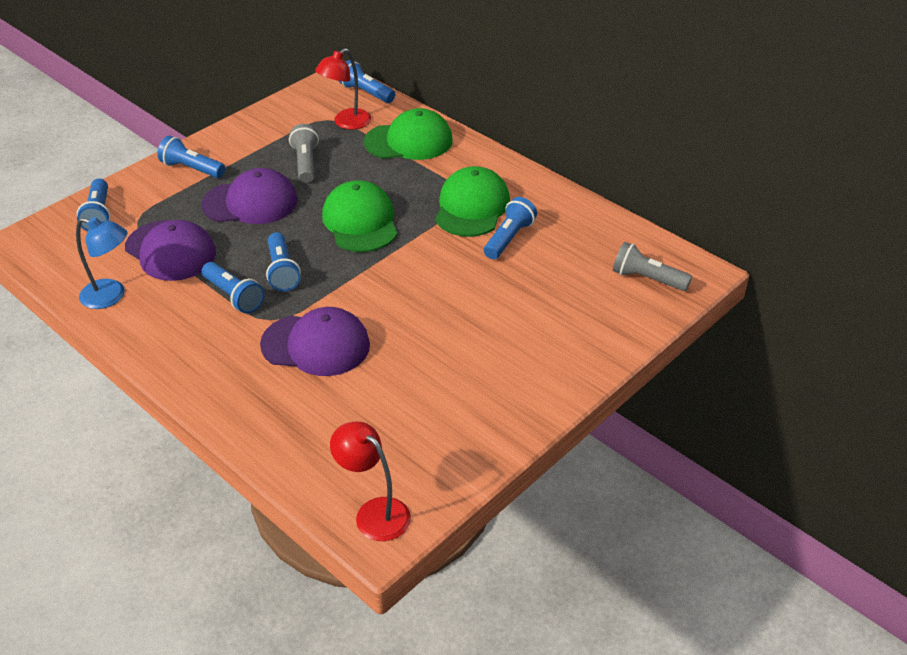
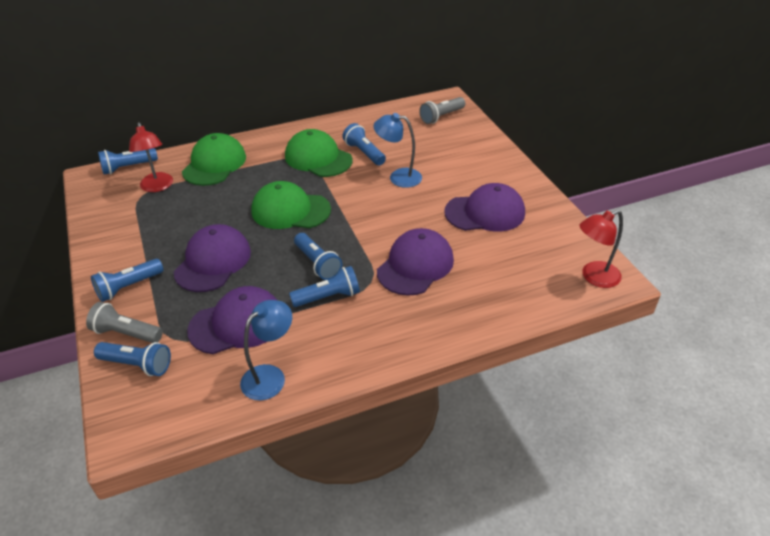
camera: 65 degrees left, 0 degrees up
(282, 271) = (317, 263): blue flashlight -> blue flashlight turned 45 degrees clockwise
(305, 163) = (189, 220): grey flashlight -> grey flashlight (126, 333)
(451, 377) = (485, 212): none -> purple cap
(477, 281) = (398, 177): none -> blue lamp

